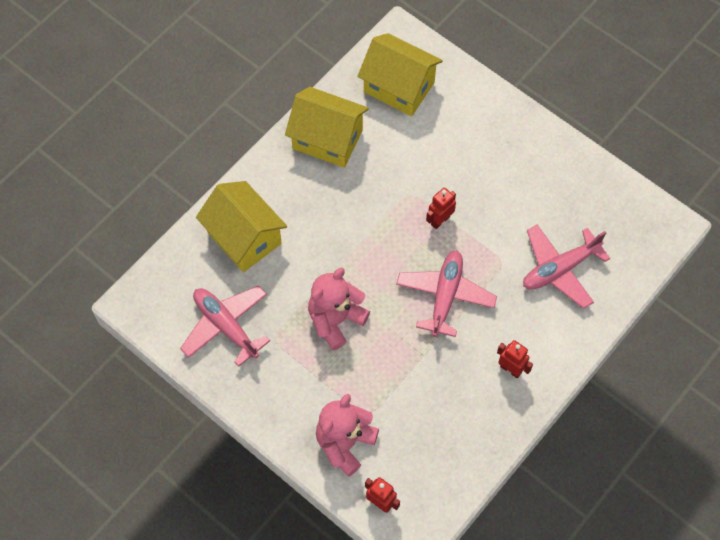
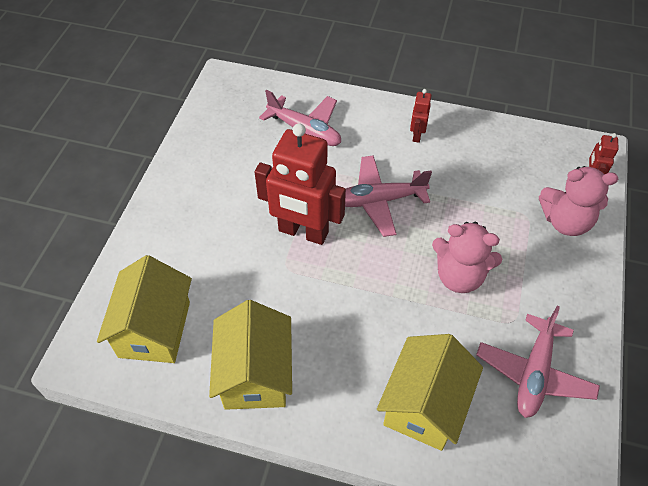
camera: 115 degrees left, 10 degrees down
(440, 220) = (303, 232): red robot -> red robot, size x2.22

